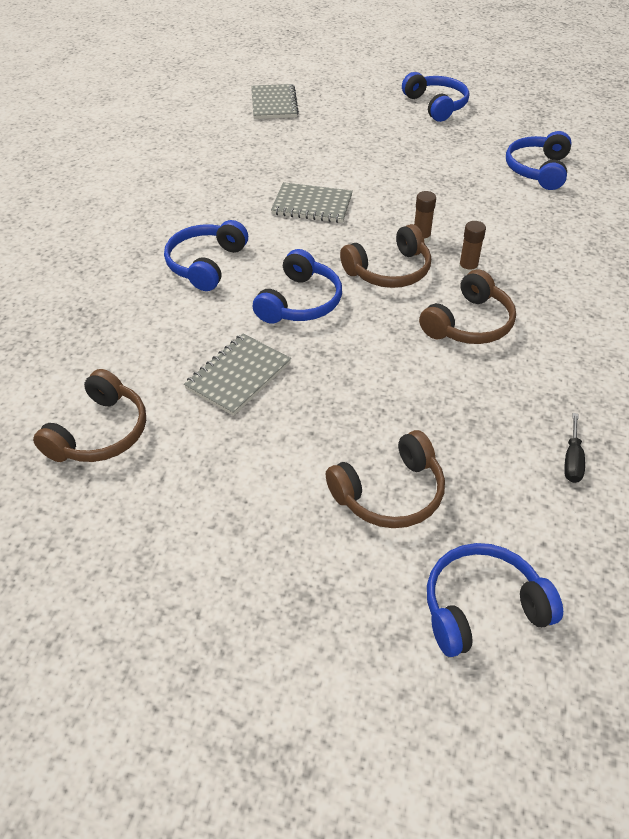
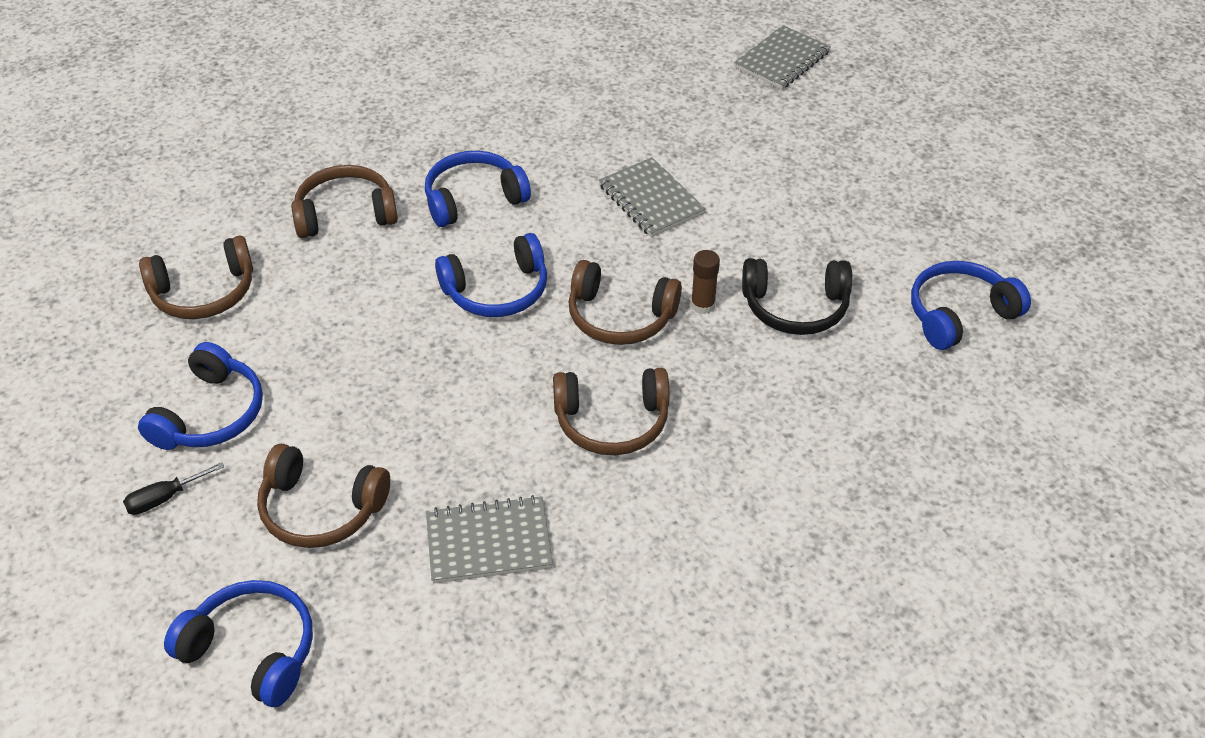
camera: 45 degrees right, 0 degrees up
(131, 322) = (345, 214): none -> brown headphones
(238, 376) = (356, 321): grey notebook -> grey notebook (489, 542)
(436, 105) = (965, 163): blue headphones -> blue headphones (211, 414)
(465, 211) = (795, 307): none -> black headphones
(468, 269) = (698, 368): brown glue stick -> none
(572, 460) = (500, 612): black screwdriver -> black screwdriver (164, 498)

